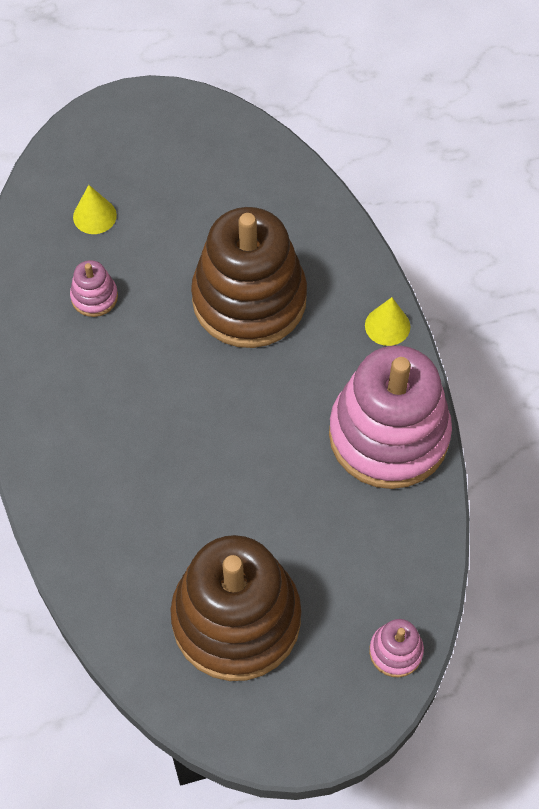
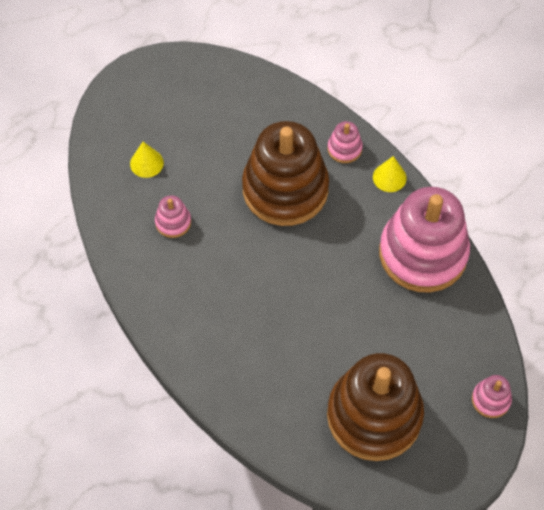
camera: 20 degrees left, 0 degrees up
(346, 272) = (344, 148): none -> pink stacking toy

